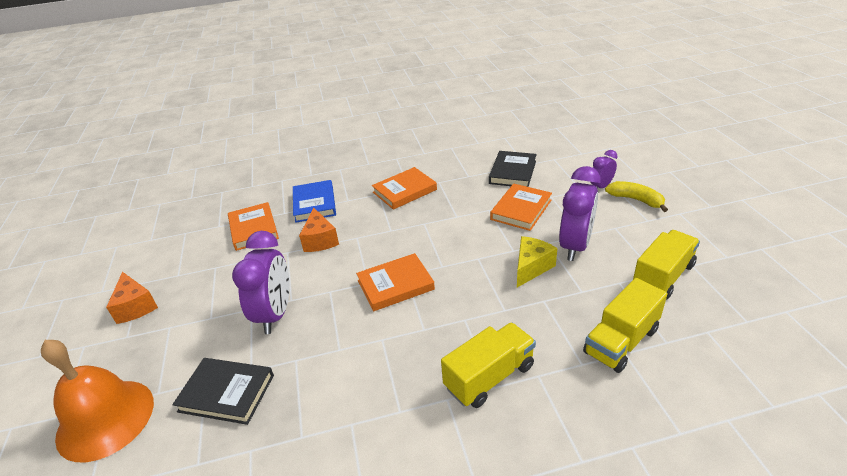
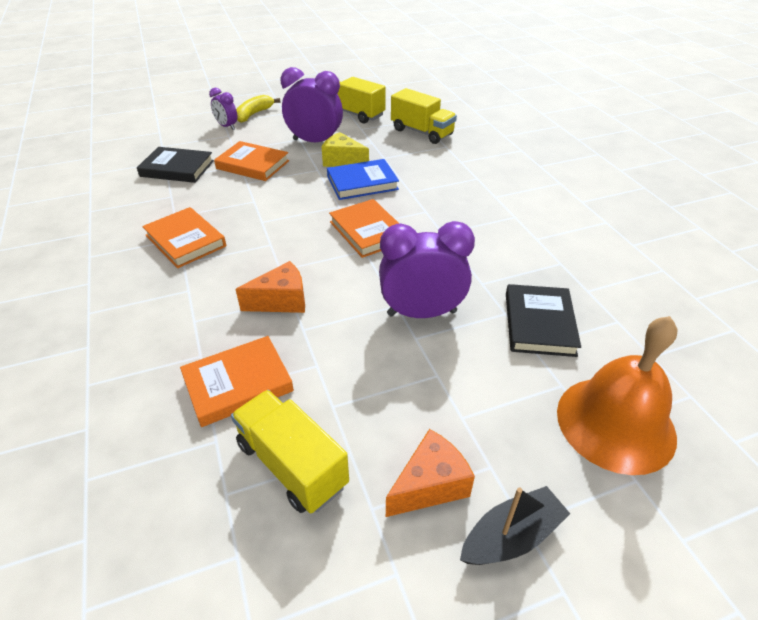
camera: 100 degrees left, 5 degrees up
(82, 339) = (511, 536): none -> black boat
(314, 204) = (186, 323): blue book -> blue book (362, 183)
(489, 377) = (468, 179): yellow truck -> yellow truck (292, 464)

